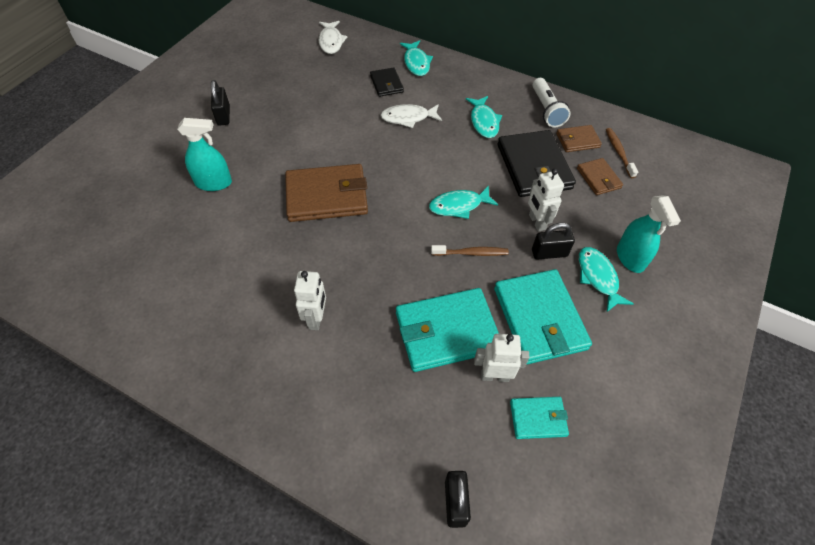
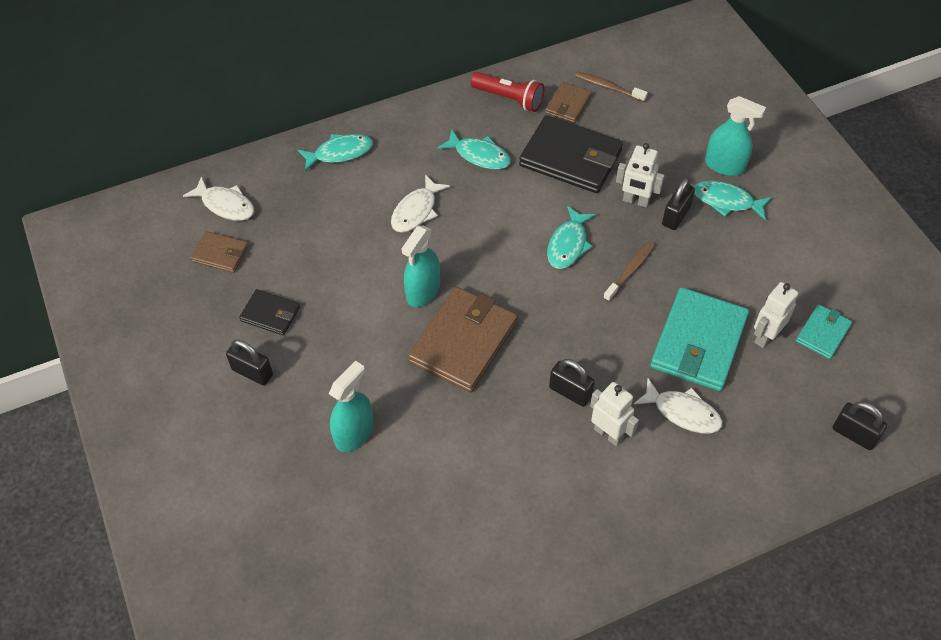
camera: 50 degrees left, 0 degrees up
(334, 276) = (570, 392): none -> black padlock
(349, 155) = (423, 291): none -> turquoise spray bottle
(373, 356) = (683, 412): none -> white fish
(386, 84) = (347, 198): black wallet -> black wallet (270, 314)
(416, 63) = (340, 153): turquoise fish -> turquoise fish turned 45 degrees counterclockwise
(539, 318) = (735, 269): turquoise wallet -> none
(546, 110) = (509, 99): white flashlight -> red flashlight
(598, 178) = (625, 123): brown wallet -> brown wallet (220, 254)

